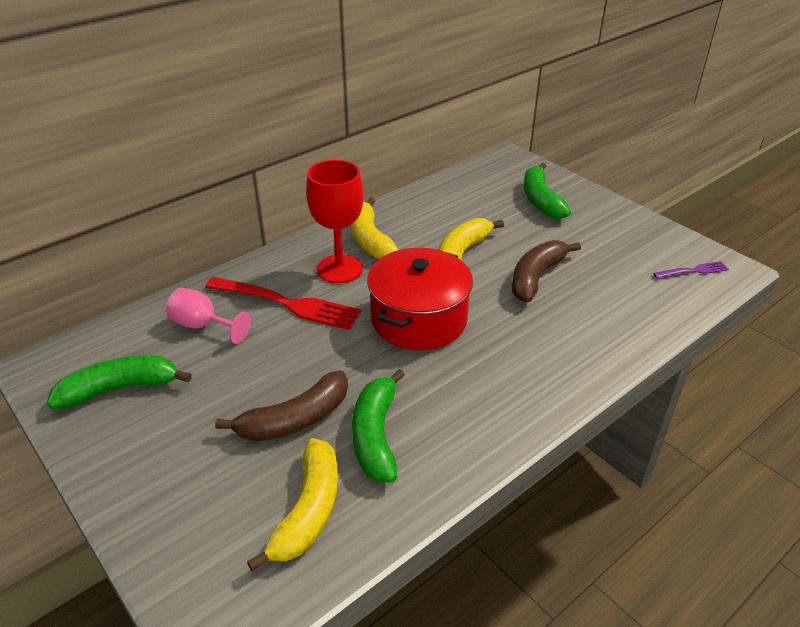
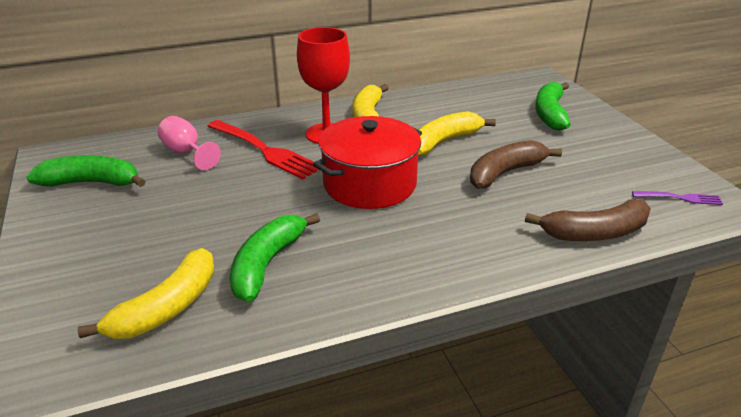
camera: 20 degrees right, 5 degrees down
(295, 419) = (208, 235): brown banana -> brown banana (594, 233)

